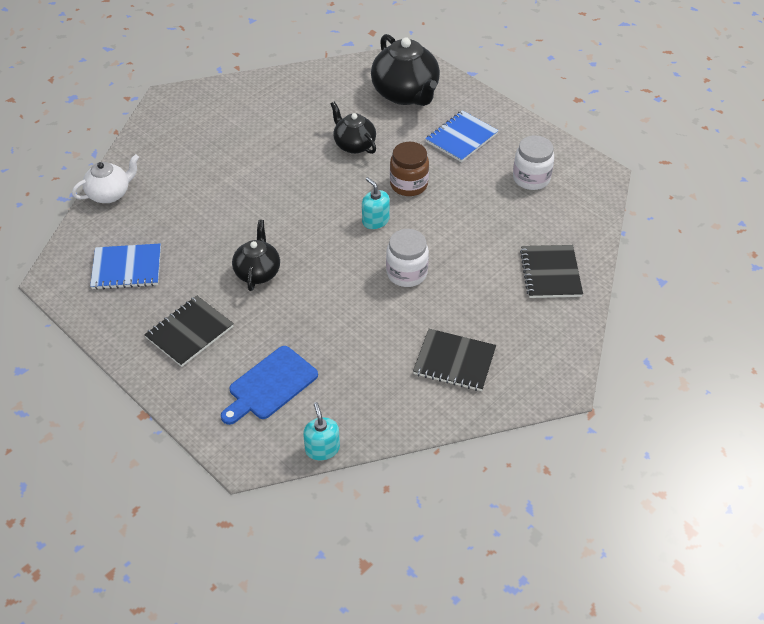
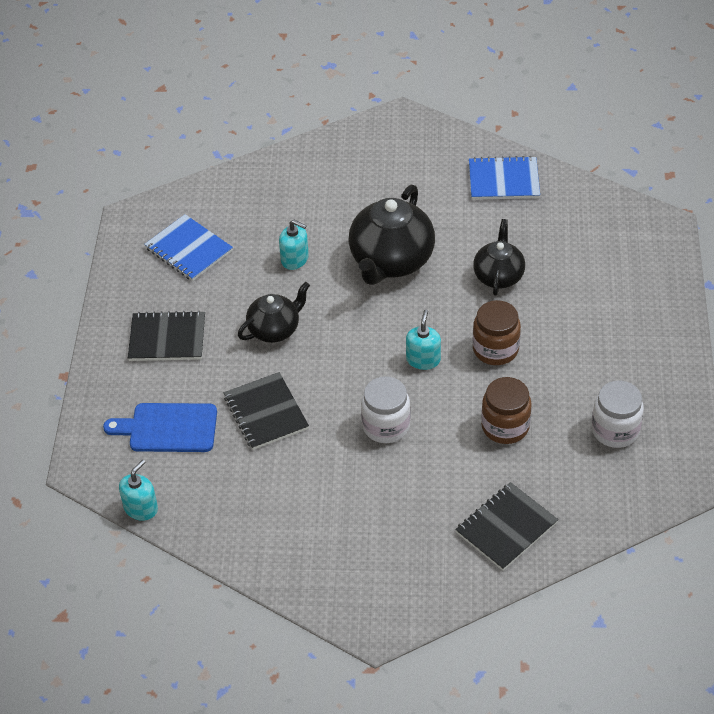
camera: 50 degrees right, 0 degrees up
(110, 194) = (252, 175): white teapot -> none
(212, 222) = (295, 259): none -> turquoise soap dispenser
(406, 94) = (612, 260): black teapot -> black teapot (391, 261)
(454, 361) = (322, 530): black notebook -> black notebook (266, 413)
(461, 138) = (605, 342): blue notebook -> blue notebook (503, 180)
(473, 221) = (505, 426): none -> brown jar

